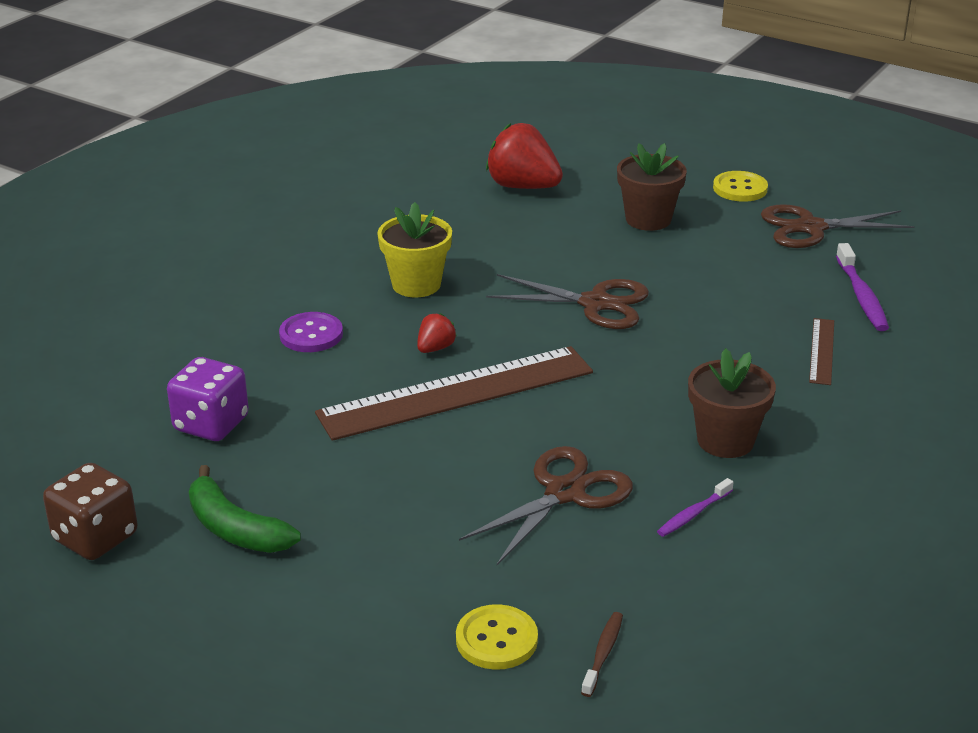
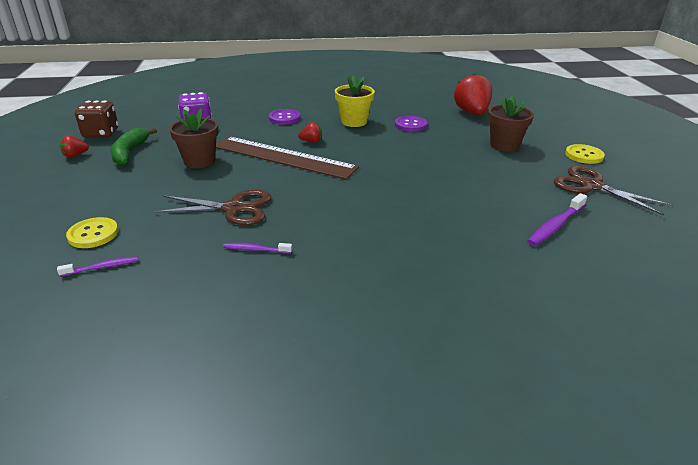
camera: 50 degrees right, 0 degrees up
(162, 591) = (75, 155): none -> red strawberry
(494, 249) = (410, 125): none -> purple button
(595, 303) = (407, 159): brown scissors -> none
(603, 653) = (102, 267): brown toothbrush -> purple toothbrush
(725, 440) = (338, 235): brown flower pot -> brown flower pot (199, 161)
(821, 351) = (474, 233): brown ruler -> none

